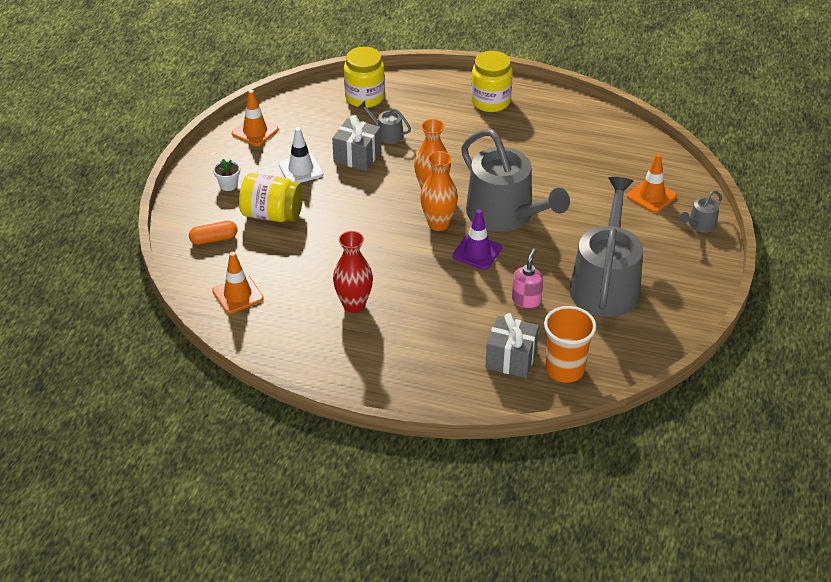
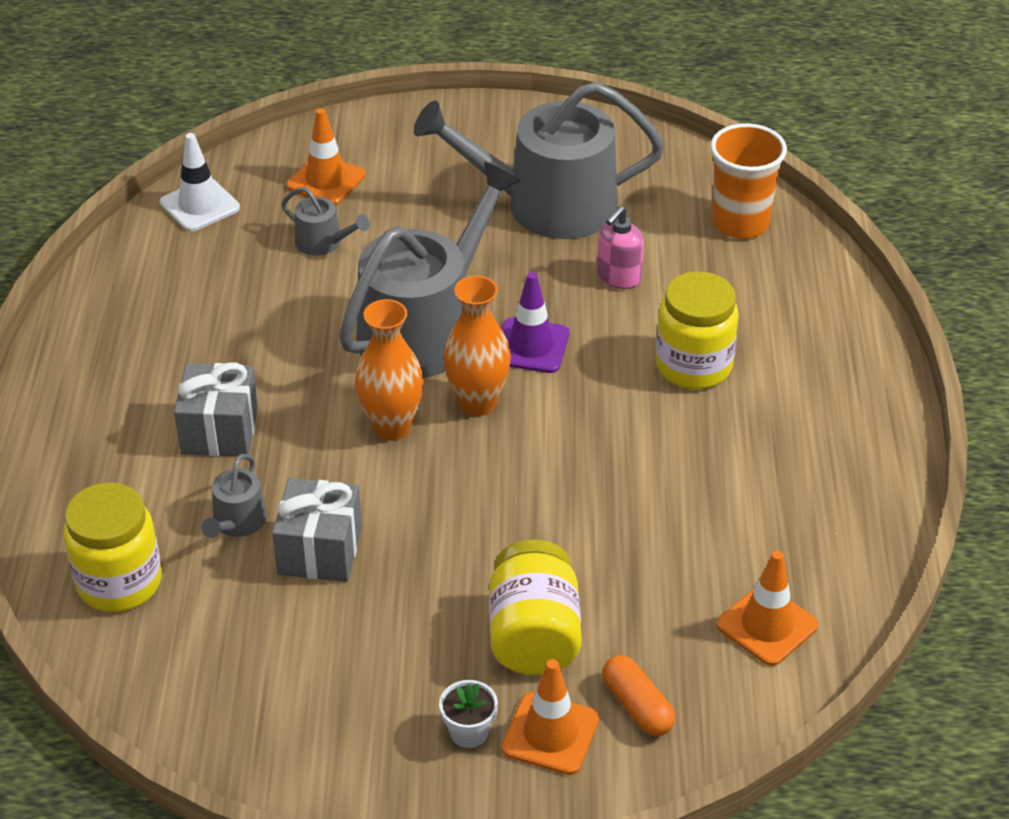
camera: 105 degrees left, 0 degrees up
(255, 131) = (278, 738): orange traffic cone -> orange traffic cone (550, 734)
(301, 169) = (384, 627): white traffic cone -> white traffic cone (199, 205)
(354, 305) = (719, 466): red vase -> none
(490, 101) = (102, 396): yellow jar -> yellow jar (693, 366)
(511, 359) = (747, 275): grey gift -> grey gift (220, 431)
(526, 300) = (618, 277): pink soap dispenser -> pink soap dispenser turned 60 degrees counterclockwise
(700, 225) = (379, 130): grey watering can -> grey watering can (323, 242)

